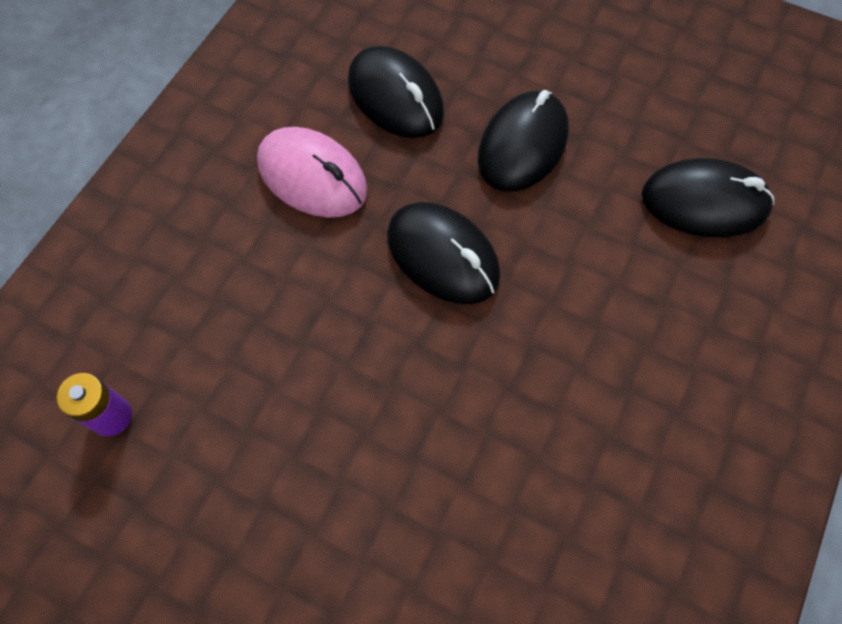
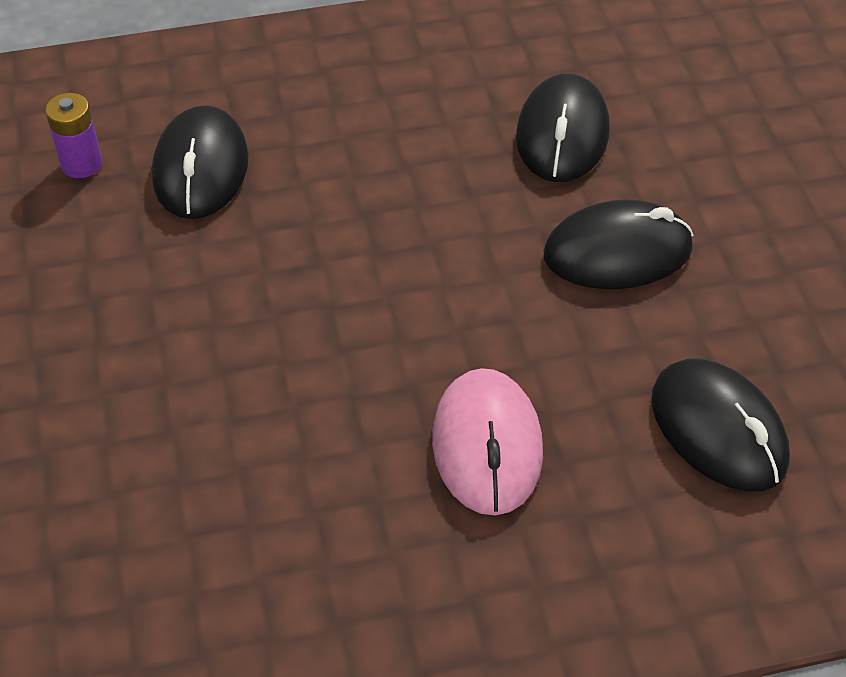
camera: 50 degrees right, 15 degrees down
(312, 176) = (417, 135): pink mouse -> pink mouse (487, 446)
(443, 256) = (435, 269): black mouse -> black mouse (201, 168)

